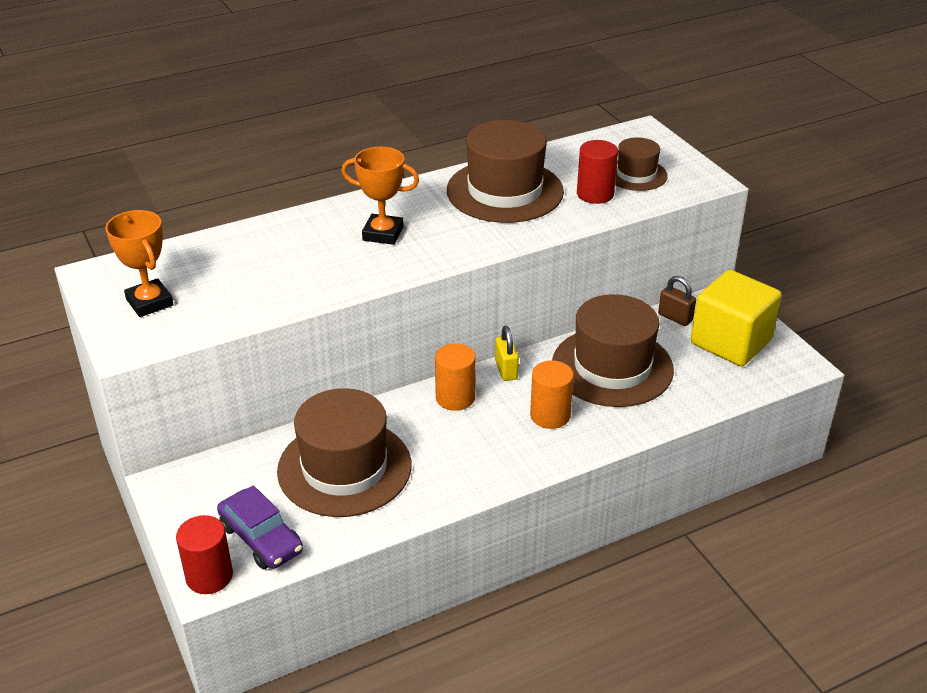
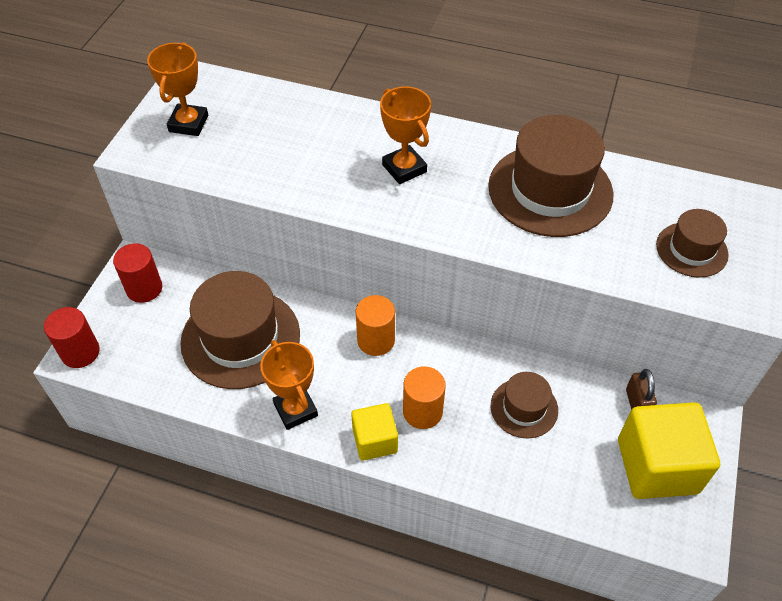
camera: 45 degrees right, 15 degrees up
(261, 538) = (135, 350): purple car -> none
(457, 479) = (295, 409): none -> orange trophy
(506, 370) = (440, 345): yellow padlock -> none
(542, 455) = (375, 440): none -> yellow cube
(595, 194) = (625, 245): red cylinder -> red cylinder (144, 288)
(612, 367) = (524, 408): brown hat -> brown hat, size x0.54

